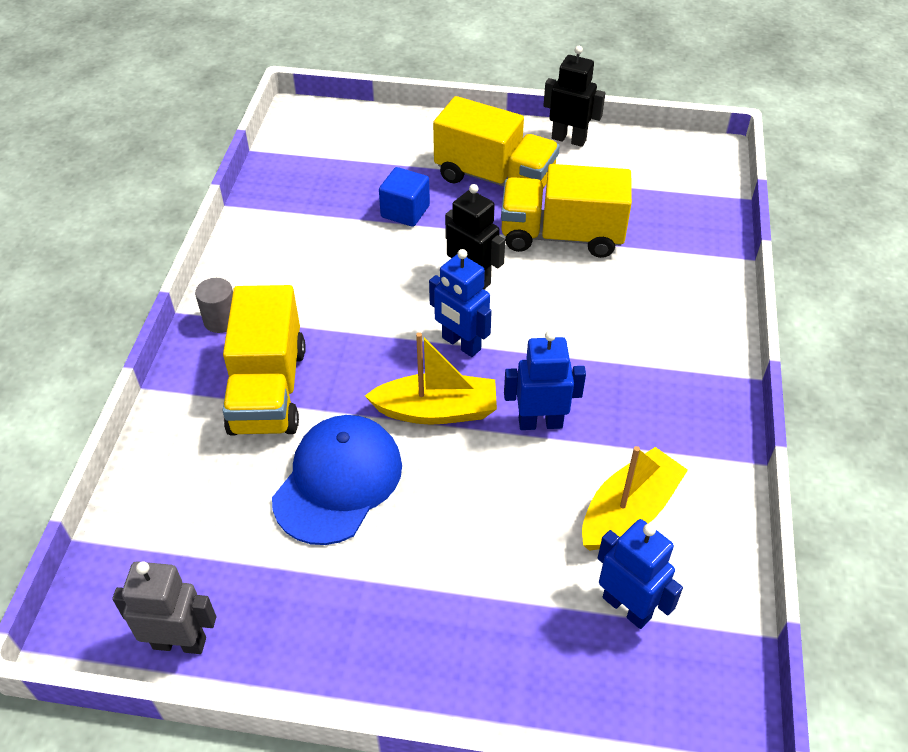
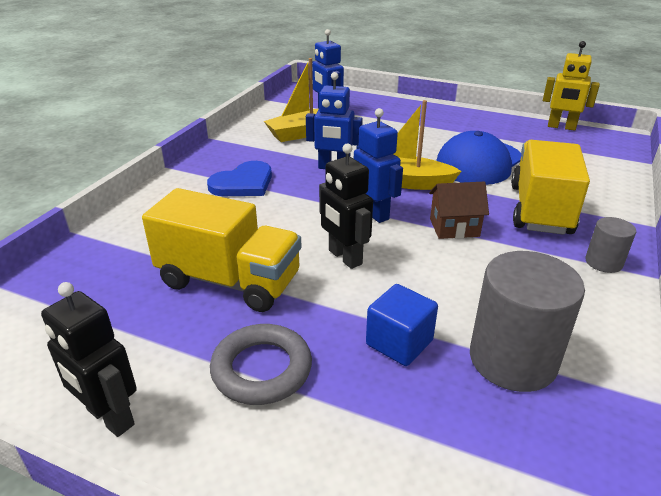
camera: 165 degrees left, 15 degrees down
(180, 642) = (561, 127): grey robot -> yellow robot
(322, 214) = (512, 359): none -> grey cylinder
(369, 339) = (454, 227): none -> brown house
(495, 178) = (261, 369): yellow truck -> grey ring
(638, 365) = (243, 183): none -> blue heart

